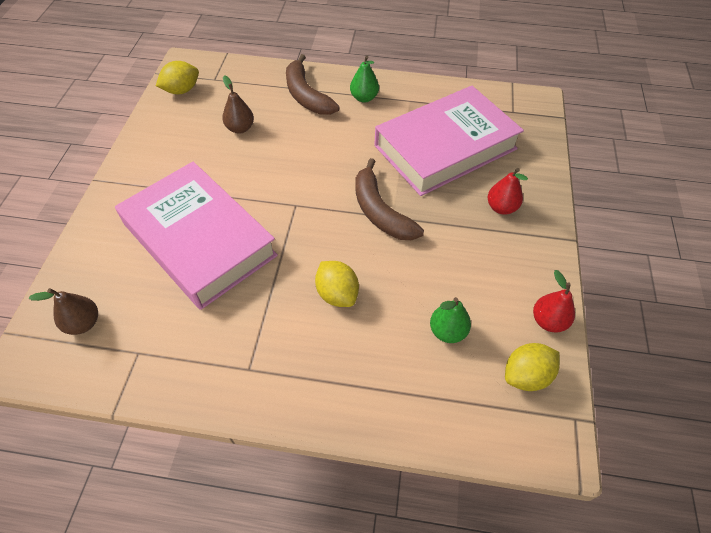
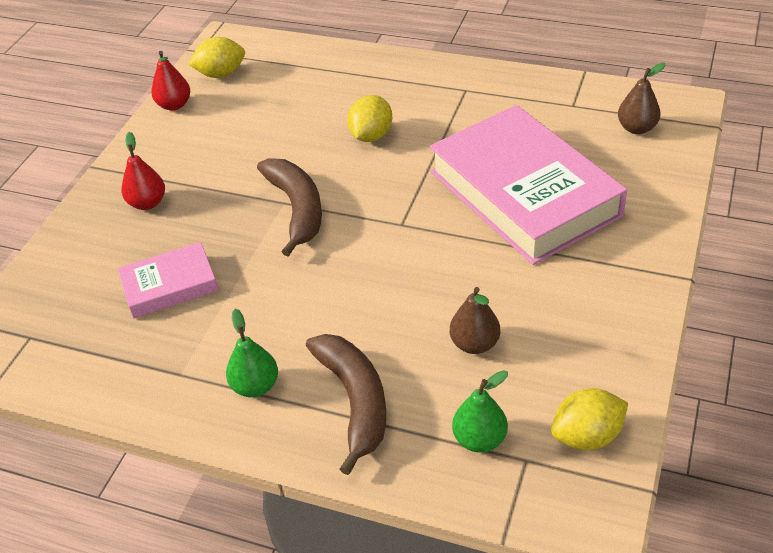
camera: 165 degrees left, 10 degrees down
(337, 294) = (371, 136): yellow lemon -> yellow lemon turned 45 degrees clockwise
(445, 147) = (169, 285): pink book -> pink book, size x0.48
(447, 331) = (273, 103): green pear -> green pear (479, 439)

